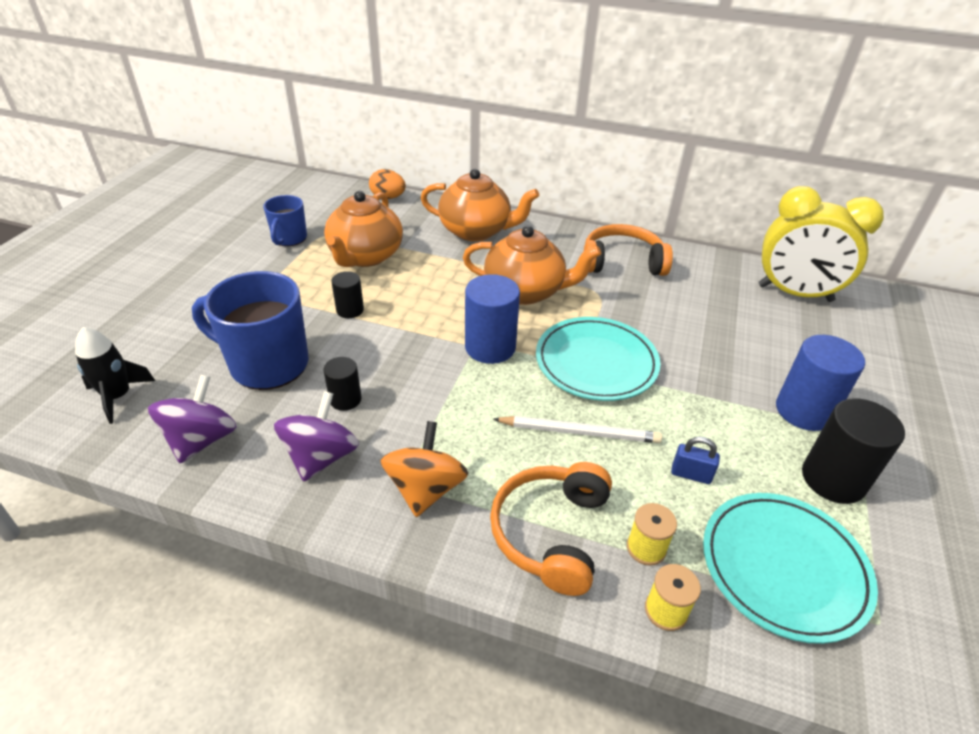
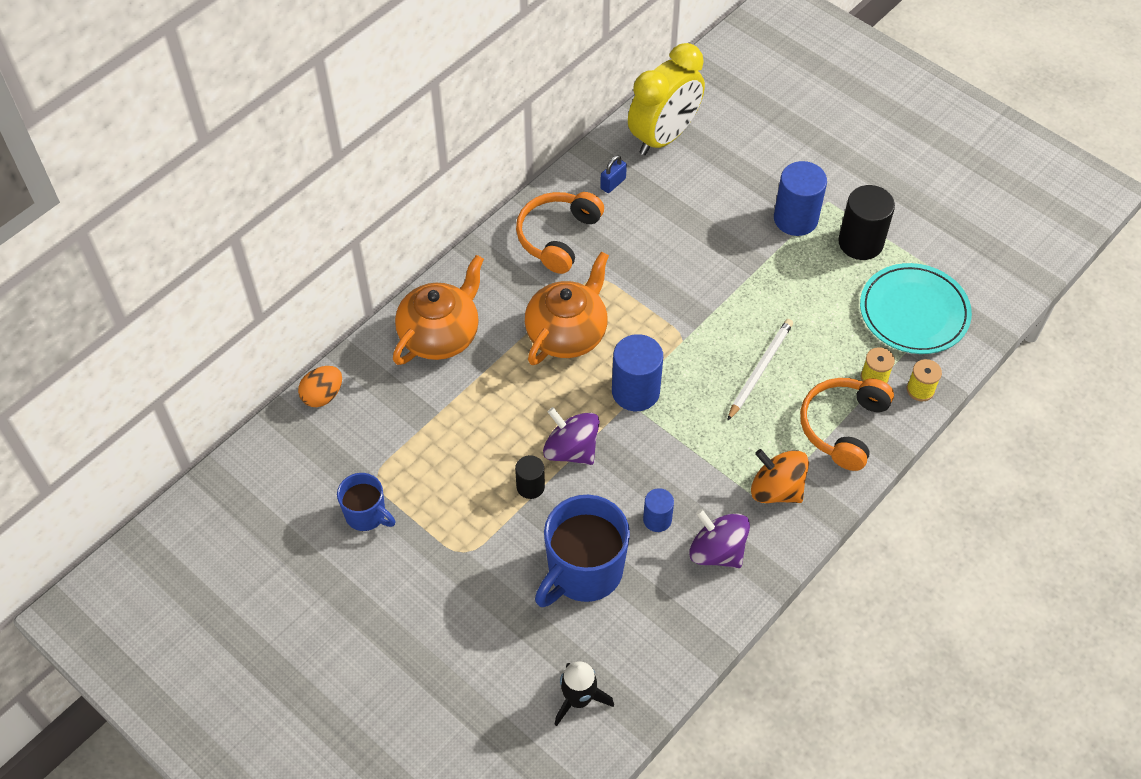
camera: 65 degrees left, 15 degrees up
(202, 440) = (663, 635): purple spinning top -> purple spinning top (571, 450)
(345, 399) = (657, 519): black cylinder -> blue cylinder
(365, 256) = (440, 450): orange teapot -> none
(550, 532) = (842, 426): orange headphones -> orange headphones turned 75 degrees clockwise
(596, 362) = (688, 323): turquoise plate -> none
(691, 474) = (825, 321): blue padlock -> blue padlock (613, 183)

